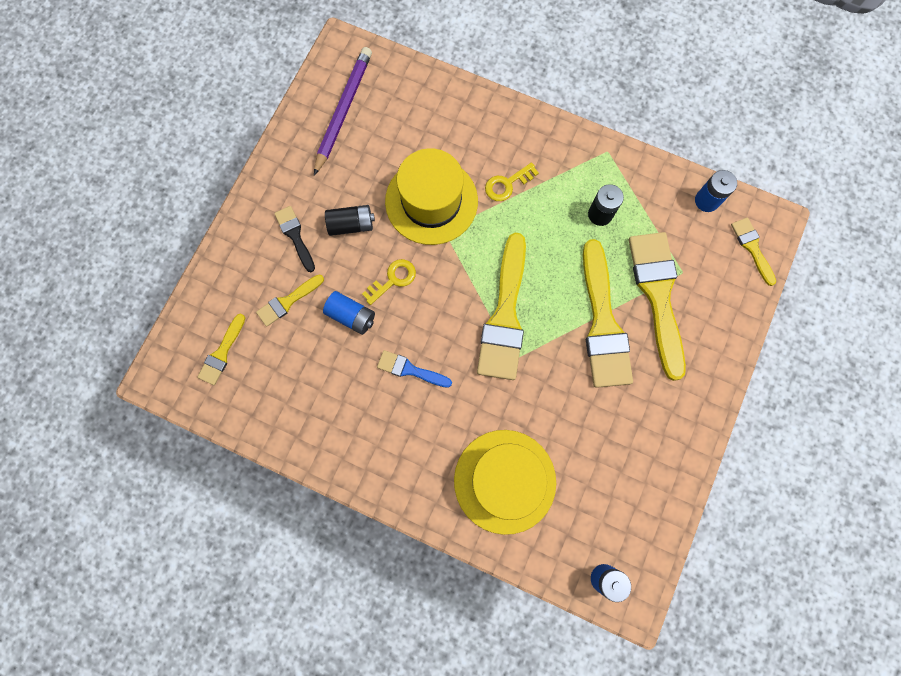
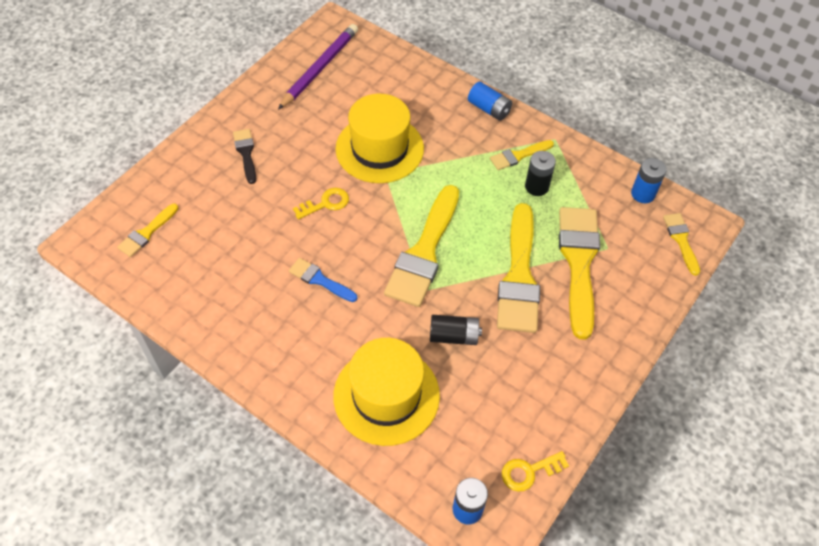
camera: 10 degrees right, 20 degrees down
(287, 301) = (222, 203): yellow brush -> yellow brush (518, 156)
(351, 225) = (300, 154): black battery -> black battery (453, 336)
(351, 316) = (277, 225): blue battery -> blue battery (489, 109)
(507, 184) = (454, 148): yellow key -> yellow key (529, 471)

